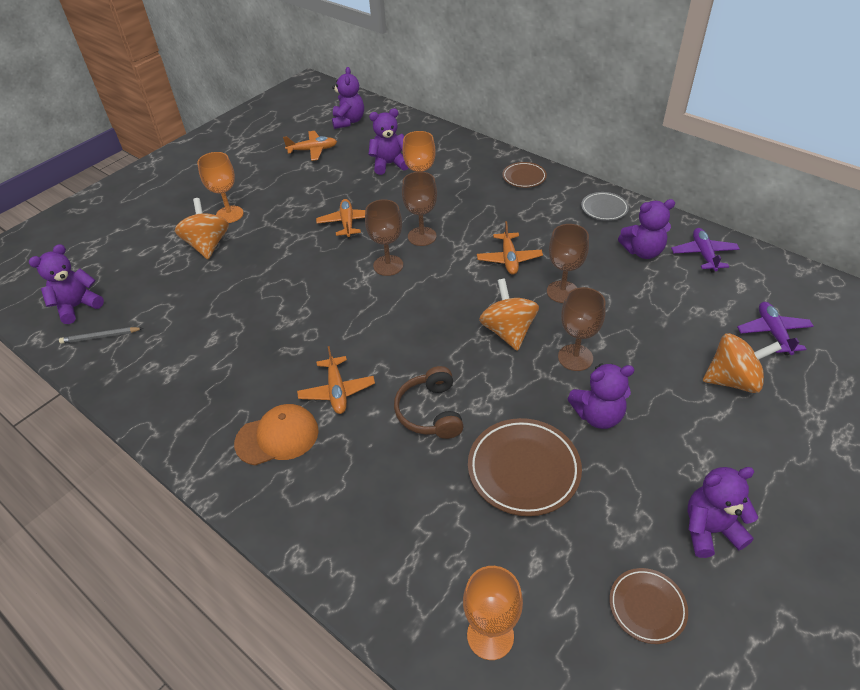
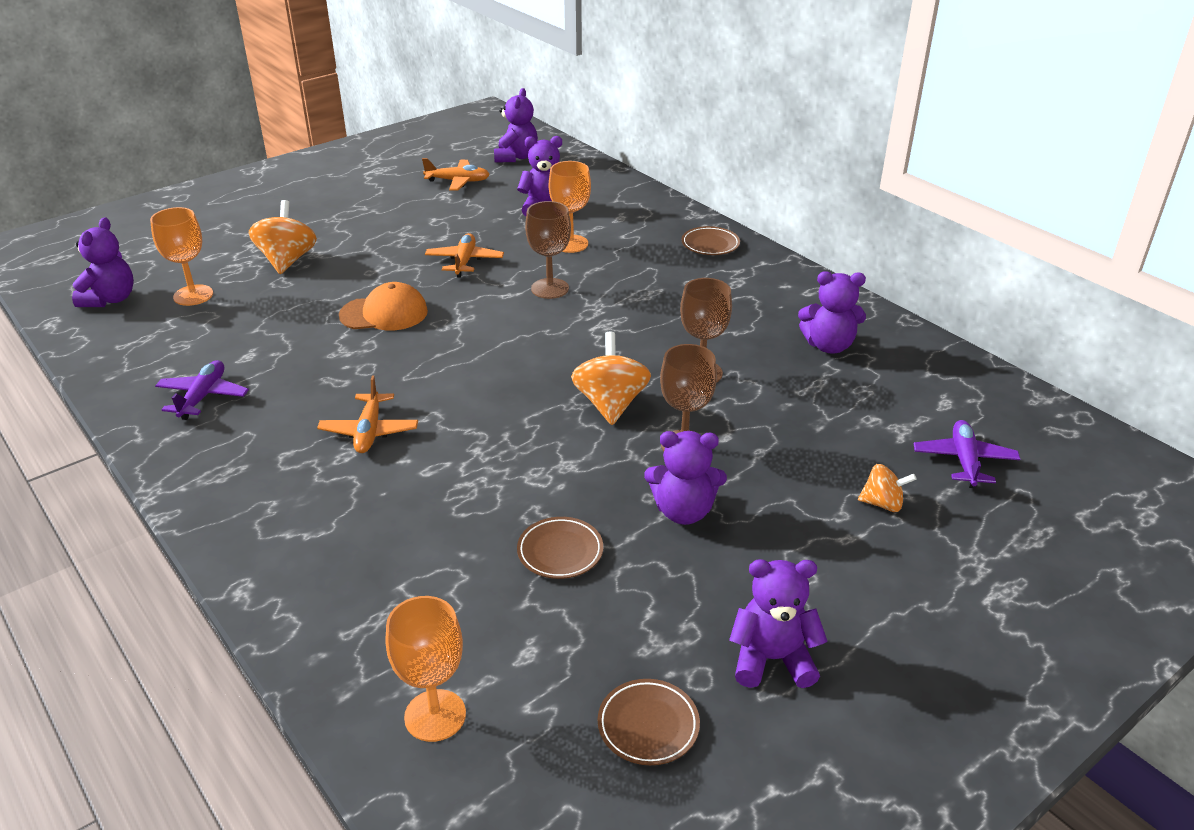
camera: 10 degrees right, 10 degrees down
(77, 306) = (110, 299): purple teddy bear -> purple teddy bear turned 135 degrees clockwise
(100, 337) = (122, 333): grey pencil -> none
(229, 214) = (327, 233): orange goblet -> orange goblet (193, 295)
(277, 437) = (277, 466): orange cap -> orange cap (384, 313)
(388, 265) = (493, 312): brown goblet -> none
(430, 412) = (472, 472): brown headphones -> none
(509, 259) = (649, 328): orange plane -> none
(523, 469) = (560, 551): brown plate -> brown plate, size x0.58
(604, 209) = (799, 292): grey plate -> none
(703, 254) = (910, 361): purple plane -> purple plane (203, 396)
(733, 380) = (882, 503): orange spinning top -> orange spinning top, size x0.58

